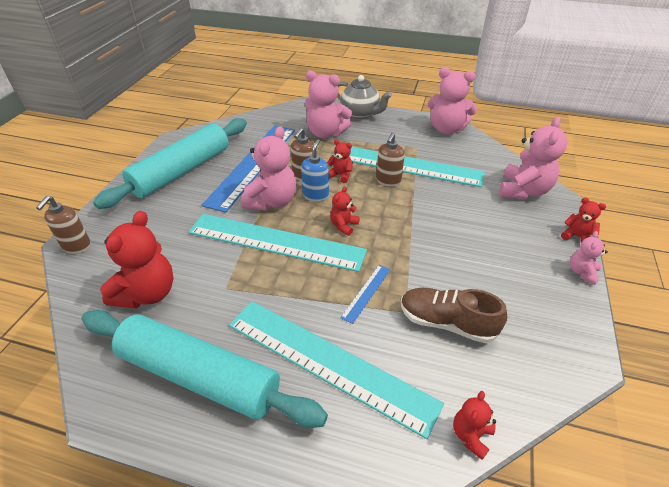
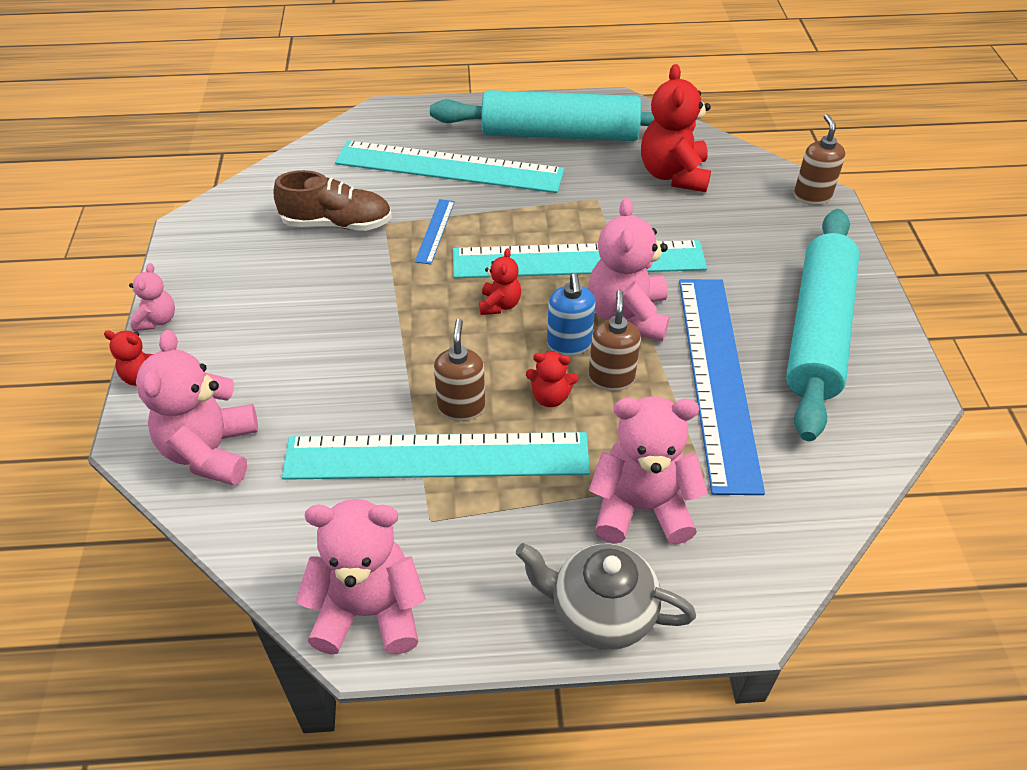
camera: 160 degrees right, 5 degrees up
(471, 435) = (310, 152): red teddy bear -> none

